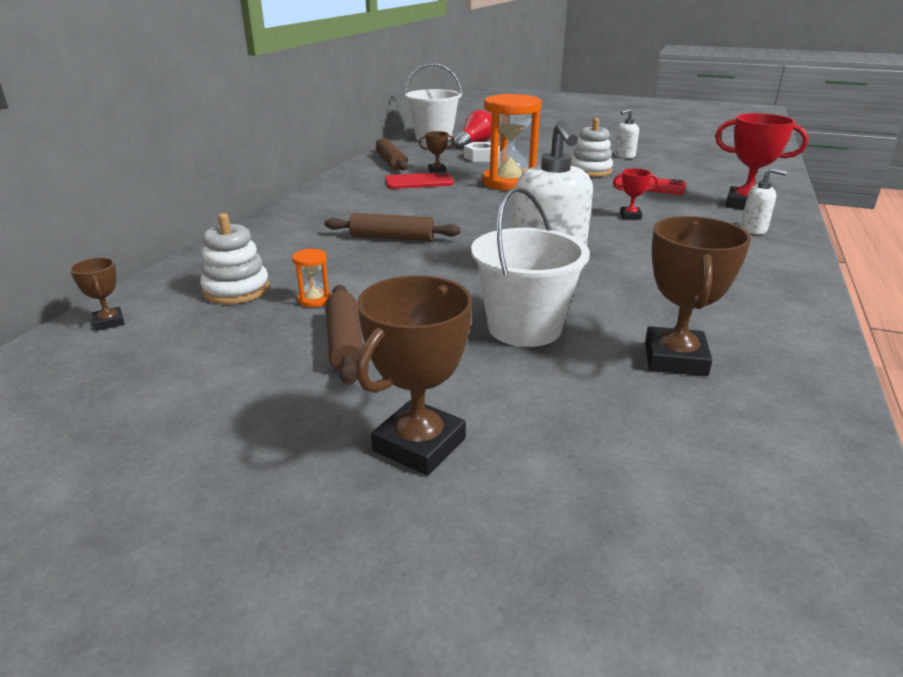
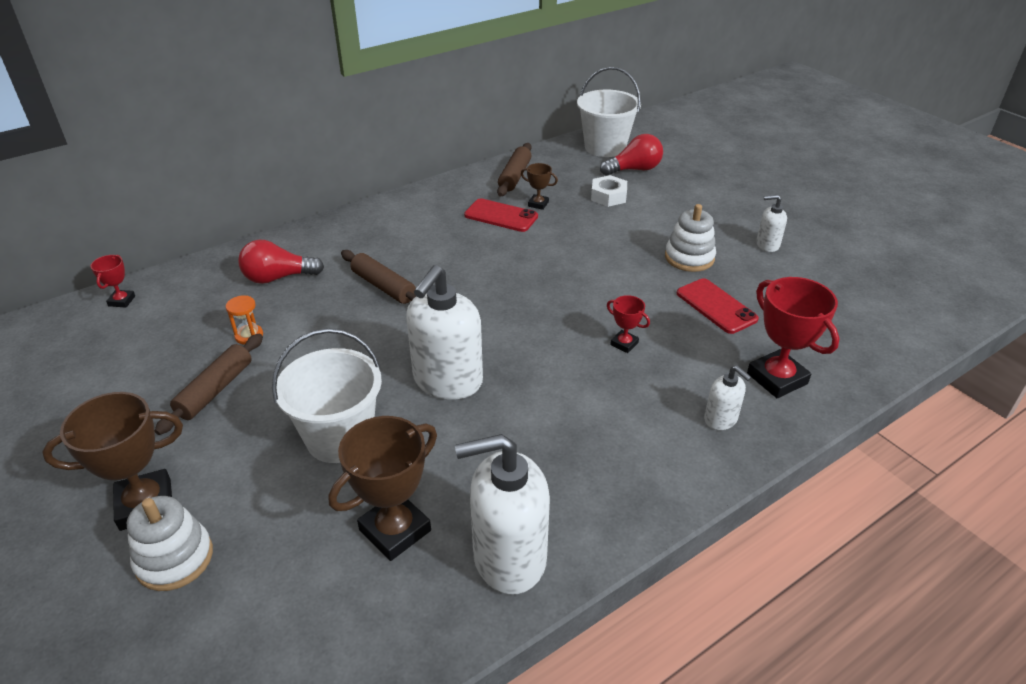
camera: 35 degrees right, 10 degrees up
(109, 322) = (122, 301): brown trophy -> red trophy
(236, 290) = (218, 301): white stacking toy -> white stacking toy (174, 559)
(276, 259) = (278, 278): none -> red light bulb
(509, 182) = (580, 247): orange hourglass -> none
(777, 337) = (508, 557): none -> white soap dispenser

